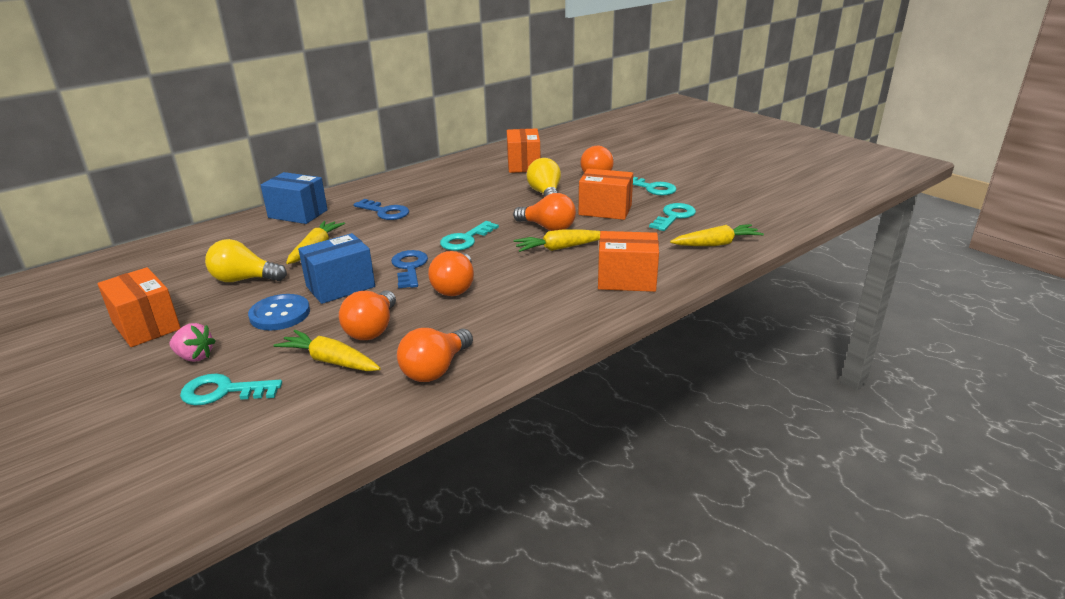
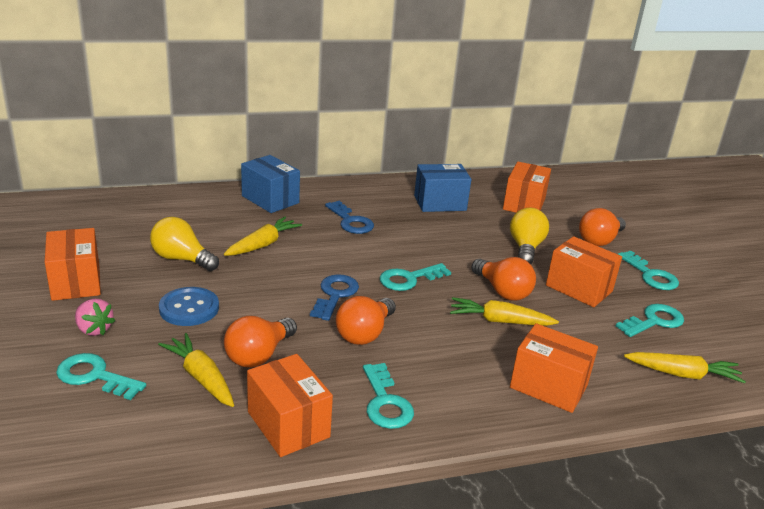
camera: 20 degrees right, 0 degrees up
(340, 286) = (259, 295): blue box -> blue box (440, 203)
(435, 369) = (288, 424): orange light bulb -> orange box
(507, 329) = (385, 402): none -> turquoise key

